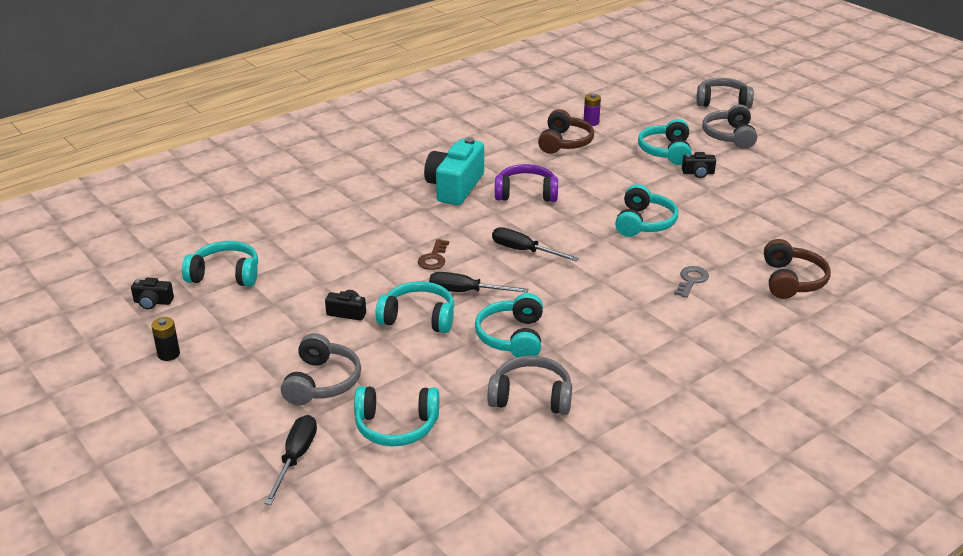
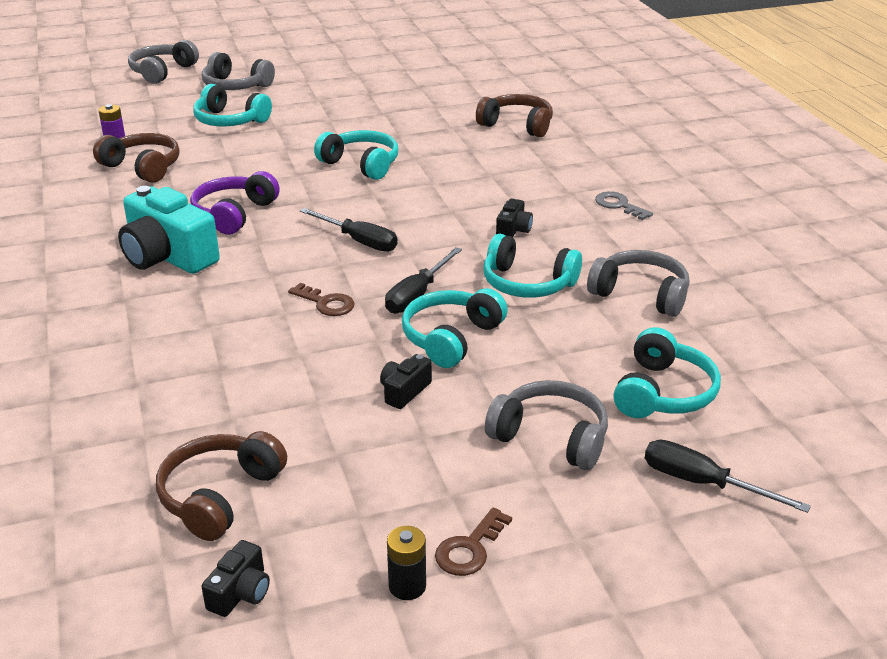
camera: 70 degrees left, 0 degrees up
(204, 370) = (470, 549): none -> brown key
(225, 274) = (219, 495): turquoise headphones -> brown headphones
(524, 251) = (359, 241): black screwdriver -> black screwdriver turned 105 degrees counterclockwise
(531, 397) = (641, 294): grey headphones -> grey headphones turned 90 degrees clockwise
(691, 280) = (485, 167): grey key -> grey key (619, 205)
(698, 173) = (291, 117): black camera -> black camera (513, 230)

